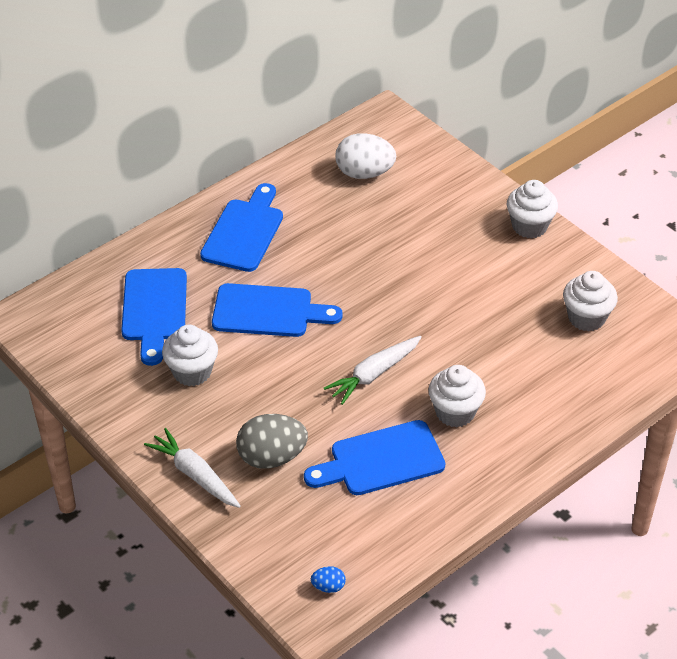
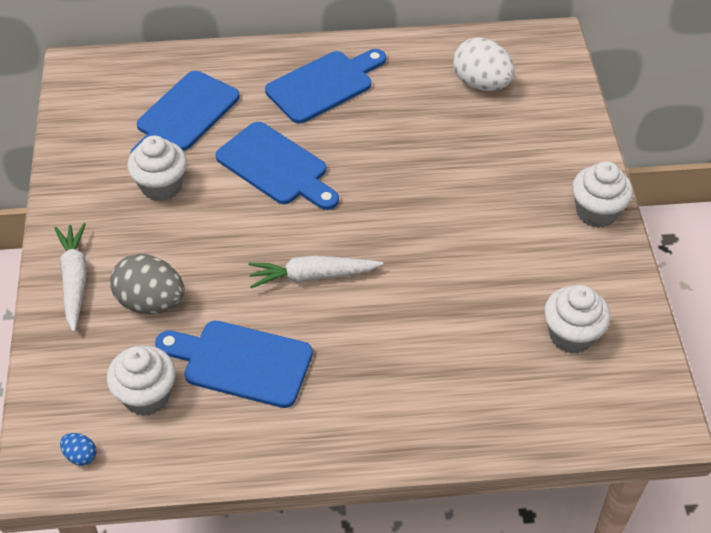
camera: 35 degrees right, 5 degrees up
(455, 412) = (352, 356): white cupcake -> white cupcake (147, 396)

